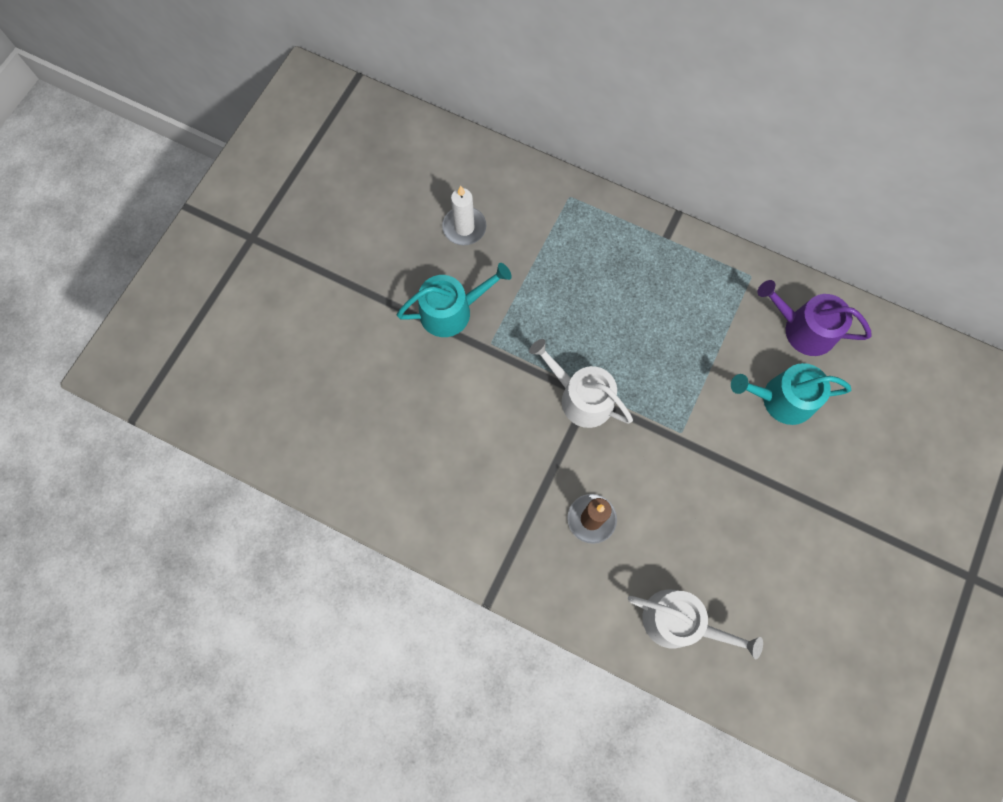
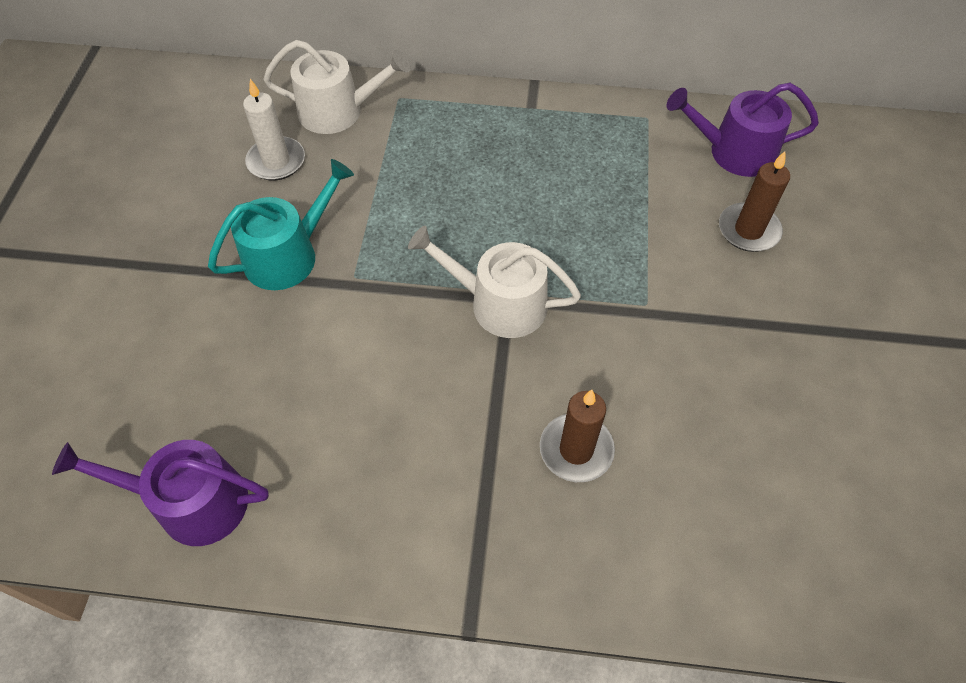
camera: 20 degrees left, 15 degrees down
(349, 469) = (191, 502): none -> purple watering can
(679, 622) = (761, 547): white watering can -> white watering can (338, 111)
(781, 399) = (748, 230): turquoise watering can -> brown candle

